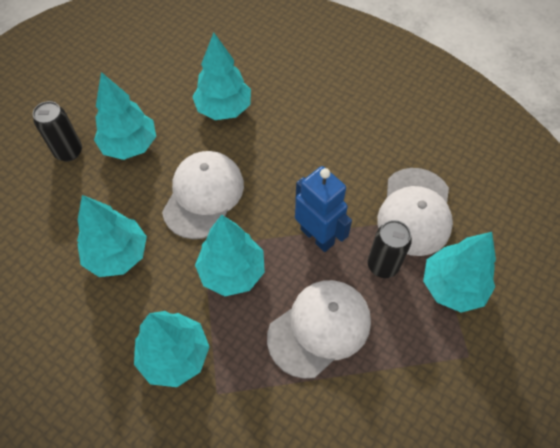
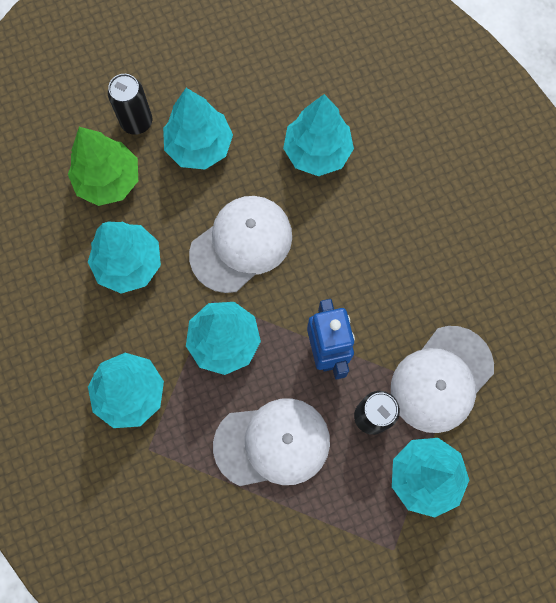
camera: 30 degrees right, 15 degrees up
(66, 202) = (108, 180): none -> green tree

